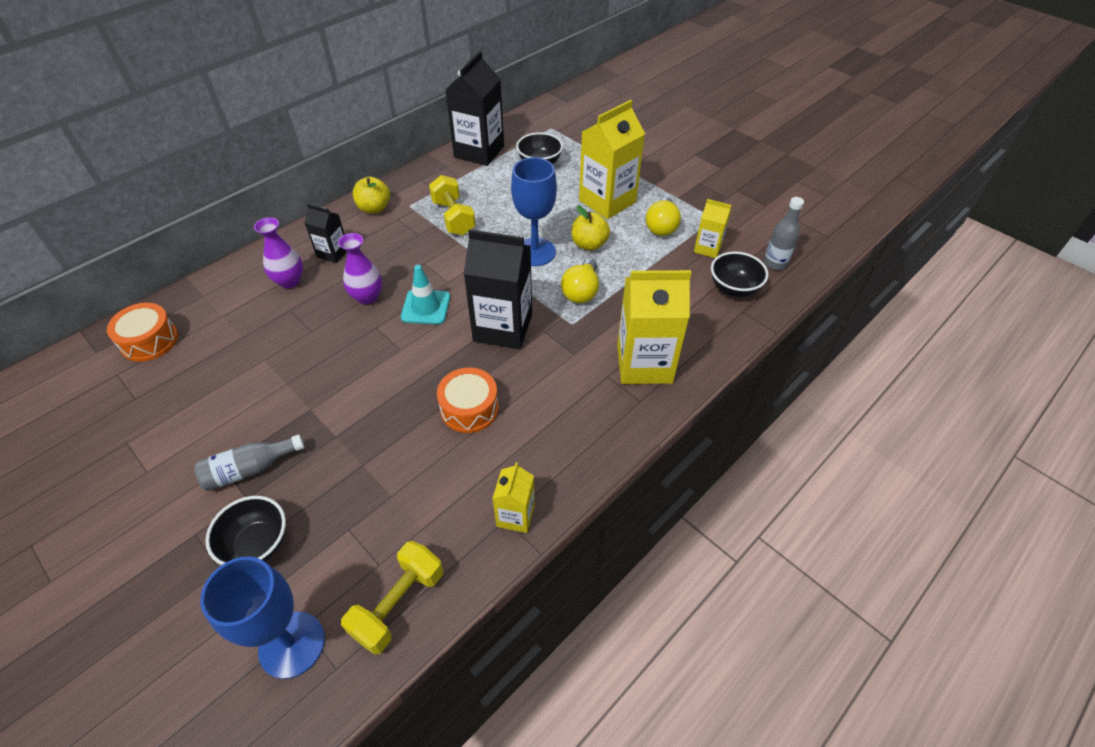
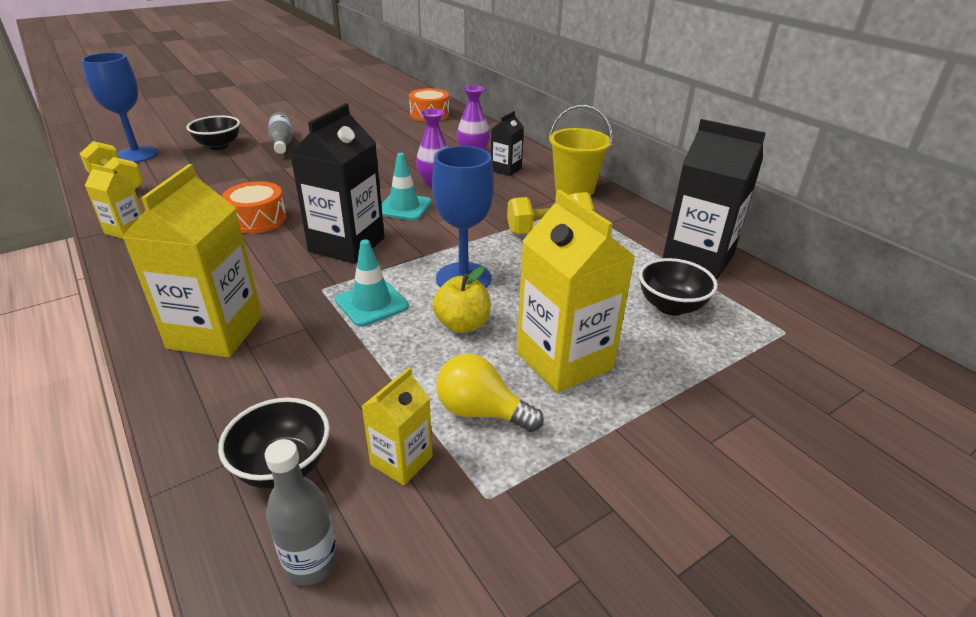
camera: 100 degrees right, 15 degrees down
(374, 208) = (574, 189): yellow apple -> yellow bucket
(581, 291) = (372, 303): yellow light bulb -> turquoise traffic cone

